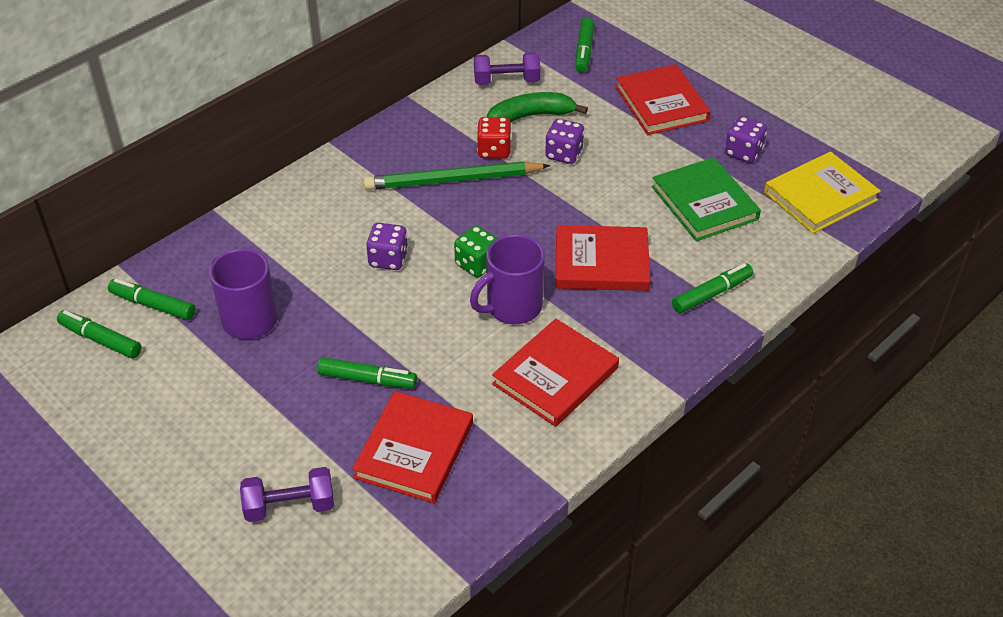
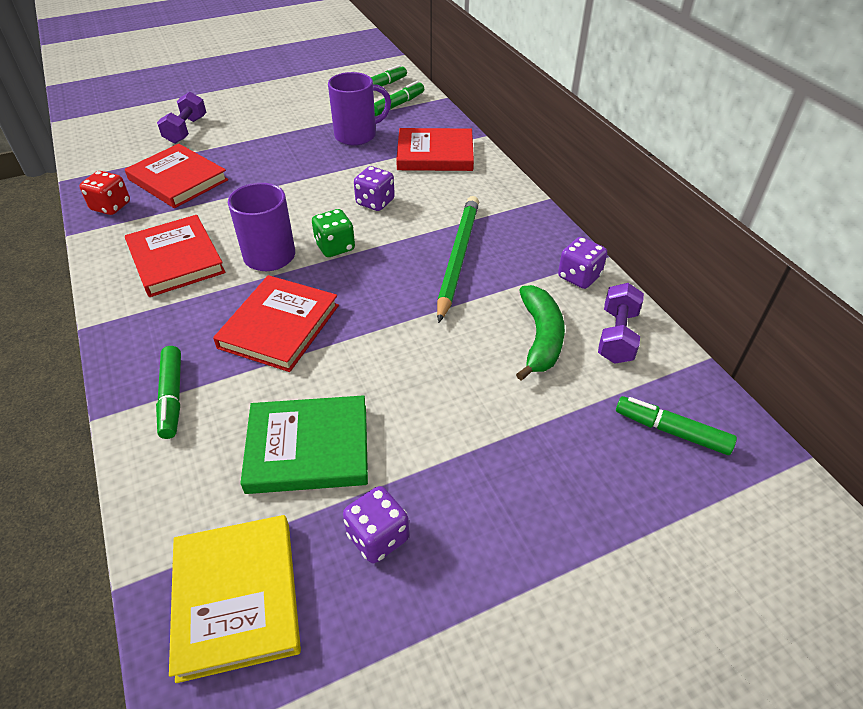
camera: 110 degrees right, 0 degrees up
(367, 379) = (258, 172): green marker -> none
(494, 150) = (491, 295): red dice -> red dice (111, 206)
(564, 154) = (461, 347): purple dice -> purple dice (579, 277)
(661, 104) = (524, 478): red book -> red book (435, 154)

